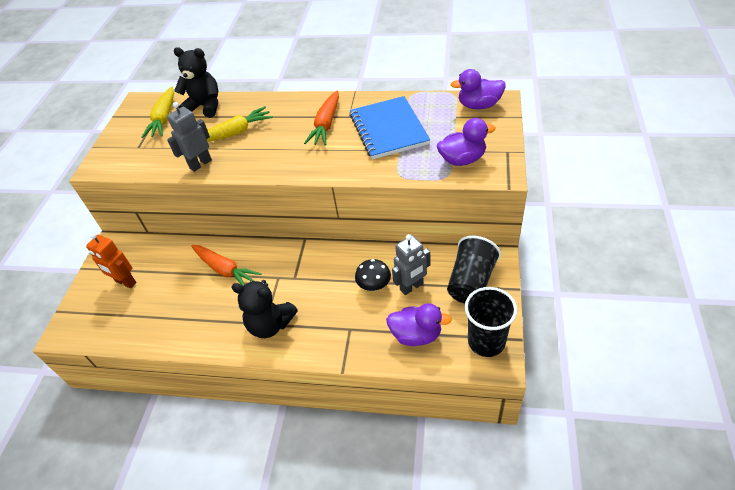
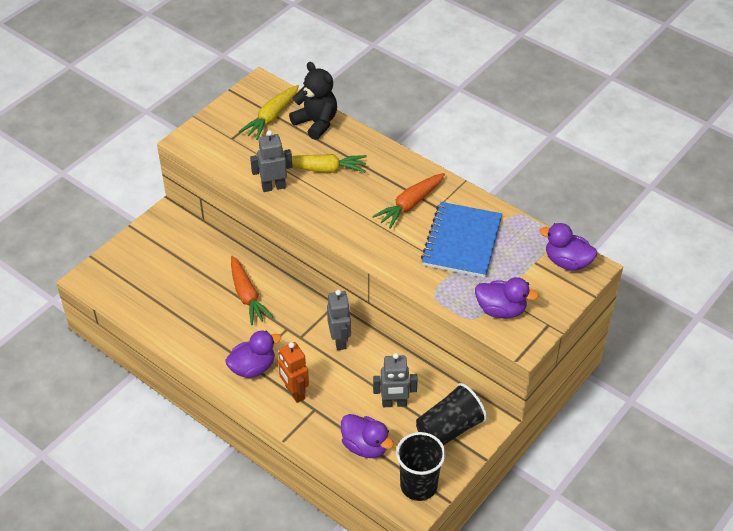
camera: 25 degrees right, 0 degrees up
(125, 282) = (158, 260): orange robot -> orange robot (294, 392)
(270, 324) = (253, 367): black teddy bear -> purple duck
(329, 263) = (340, 340): none -> grey robot
(374, 286) = (363, 383): black mushroom -> none

